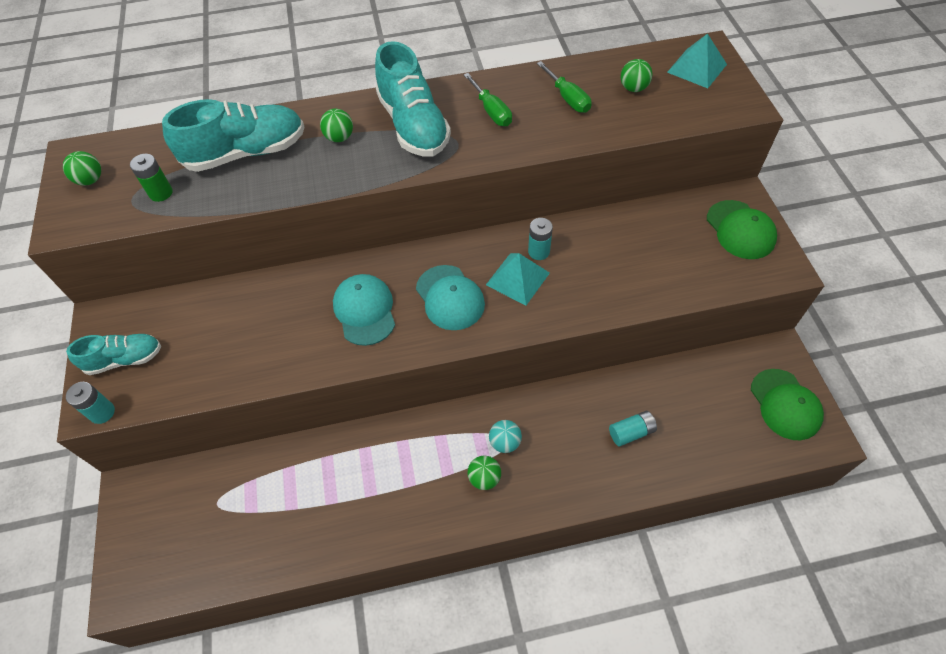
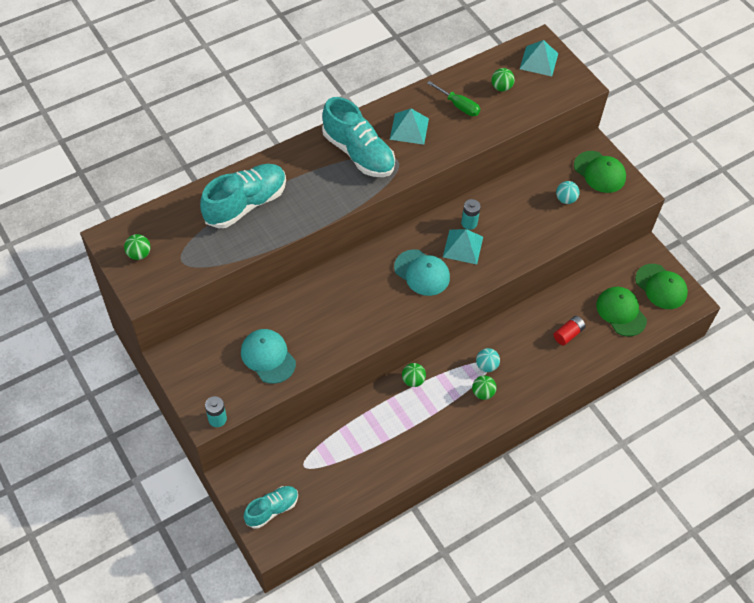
camera: 25 degrees left, 0 degrees up
(124, 359) = (209, 380): turquoise shoe -> turquoise shoe (272, 509)
(161, 193) = (201, 250): green battery -> none
(339, 138) = (309, 175): green ball -> green ball (413, 380)
(365, 311) = (366, 298): turquoise cap -> turquoise cap (268, 357)
(491, 111) = (409, 129): green screwdriver -> turquoise pyramid
(631, 432) = (568, 334): turquoise battery -> red battery
(680, 253) = (565, 199): none -> turquoise ball
(716, 423) = (621, 312): none -> green cap

